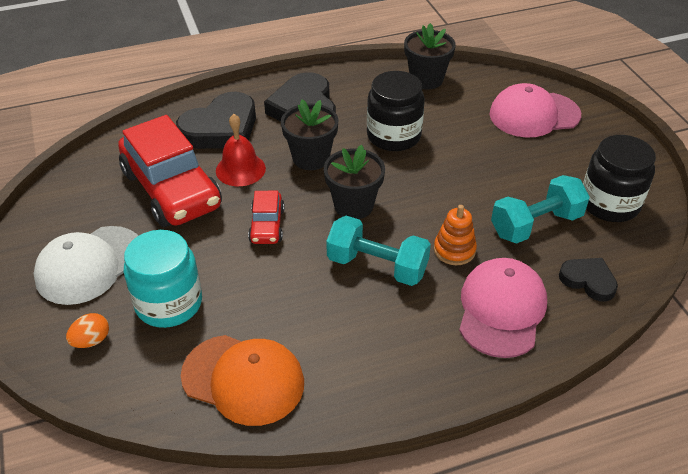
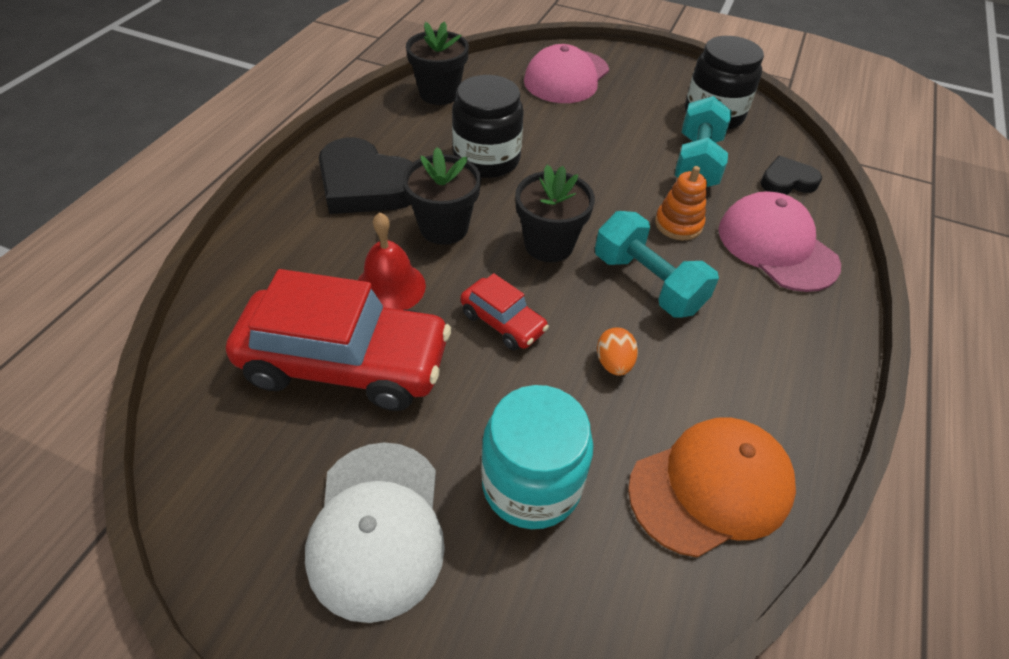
camera: 50 degrees left, 5 degrees up
(91, 341) = (516, 609): orange egg -> orange egg (614, 363)
(221, 128) = (302, 259): black heart -> none
(377, 266) = (648, 283): turquoise dumbbell -> turquoise dumbbell turned 75 degrees clockwise

